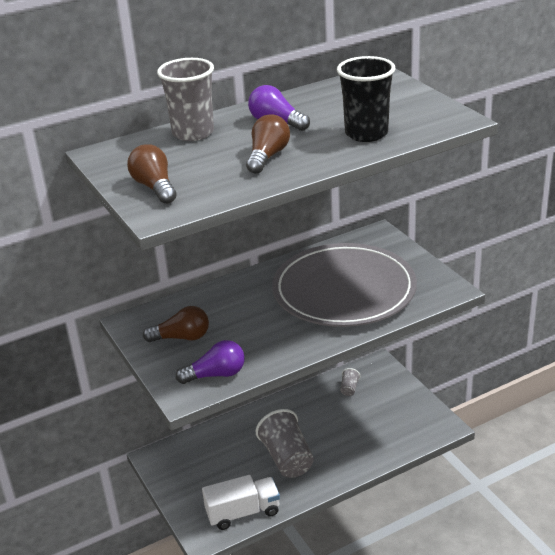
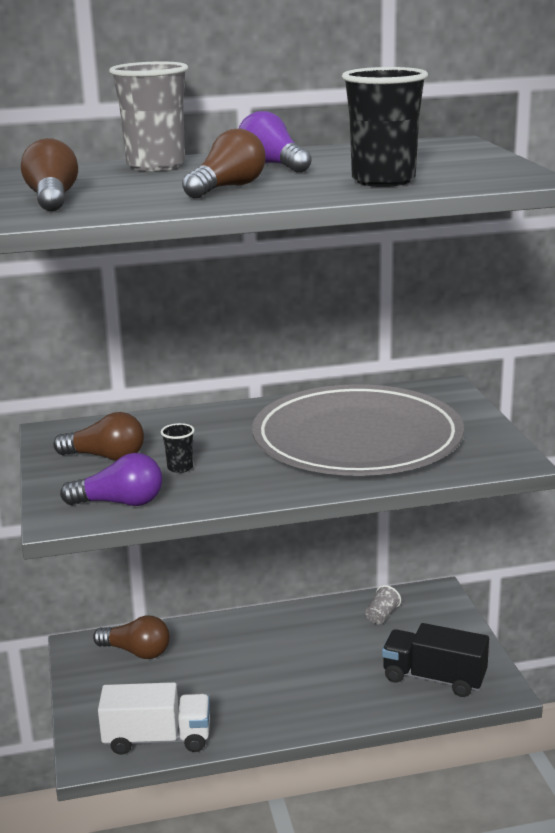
camera: 15 degrees right, 10 degrees down
(196, 452) = (136, 652): none -> brown light bulb
(239, 337) = (180, 468): none -> black cup
(287, 458) = (253, 684): grey cup -> none
(401, 428) = (434, 678): none -> black truck

